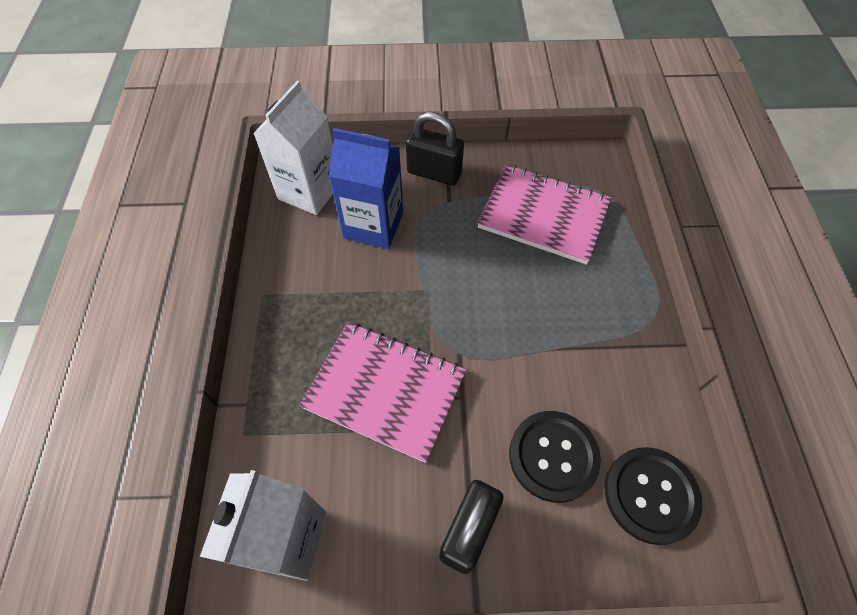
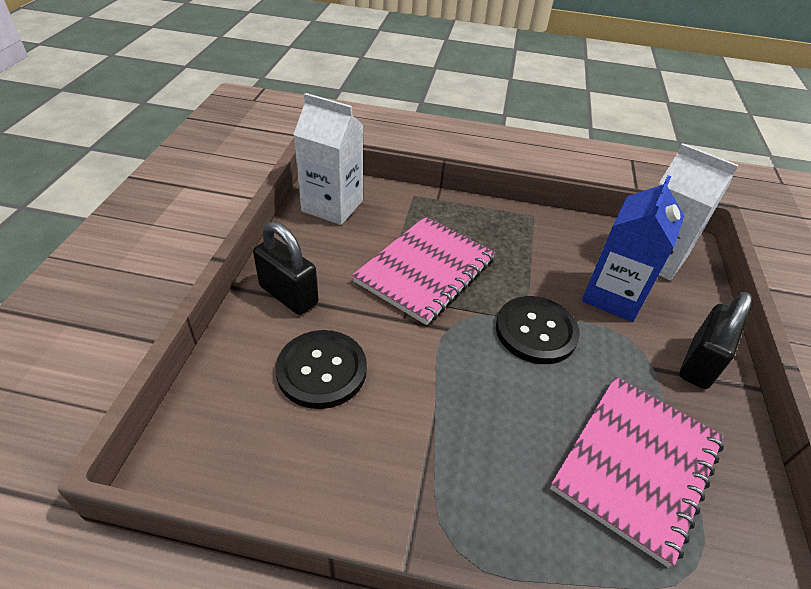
camera: 100 degrees right, 15 degrees down
(650, 495) = (247, 440): black button -> black button (536, 331)

